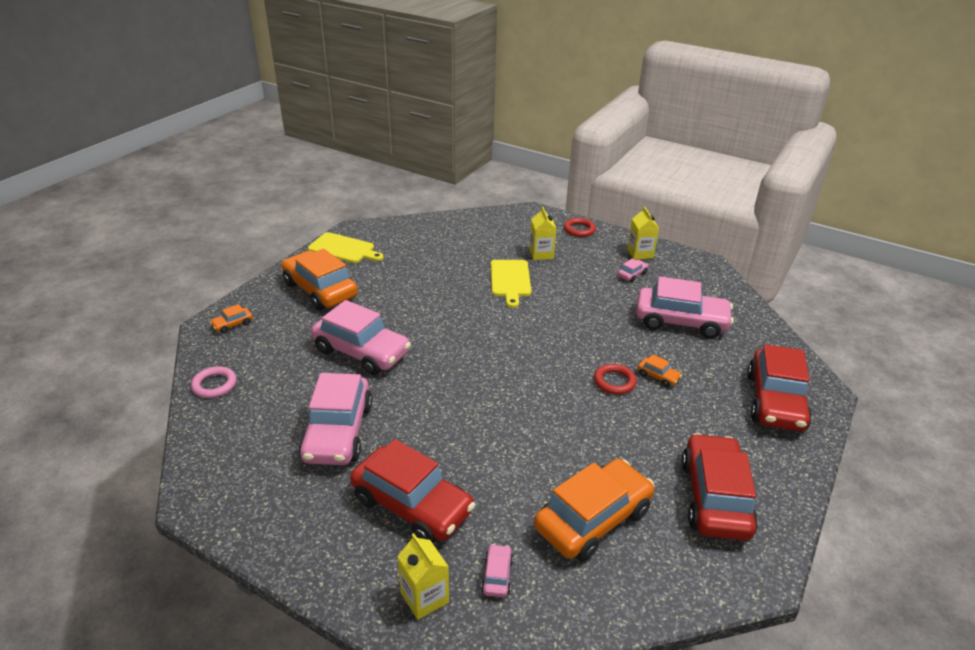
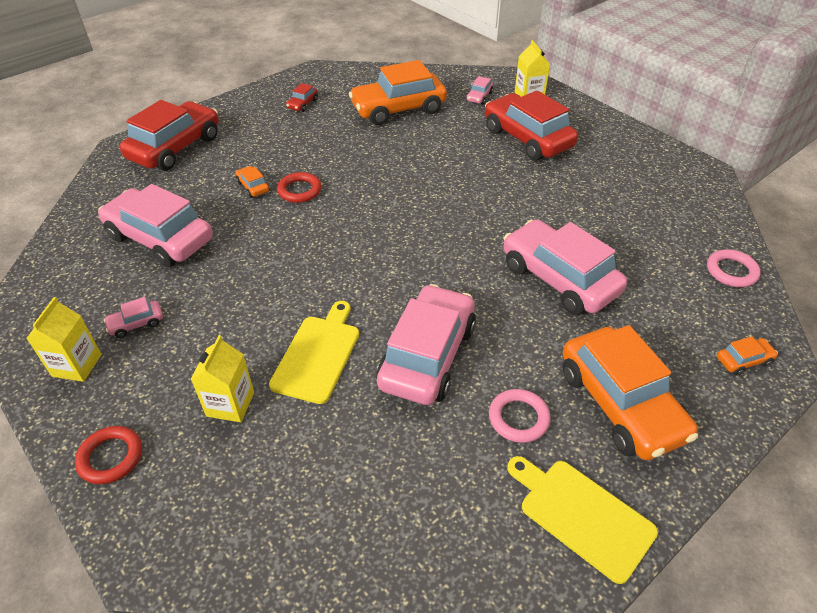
camera: 160 degrees left, 10 degrees up
(338, 432) = (587, 198): pink car -> pink car (427, 356)
(380, 274) = (518, 418): none -> pink ring
(714, 497) = (302, 104): red car -> red car, size x0.41

